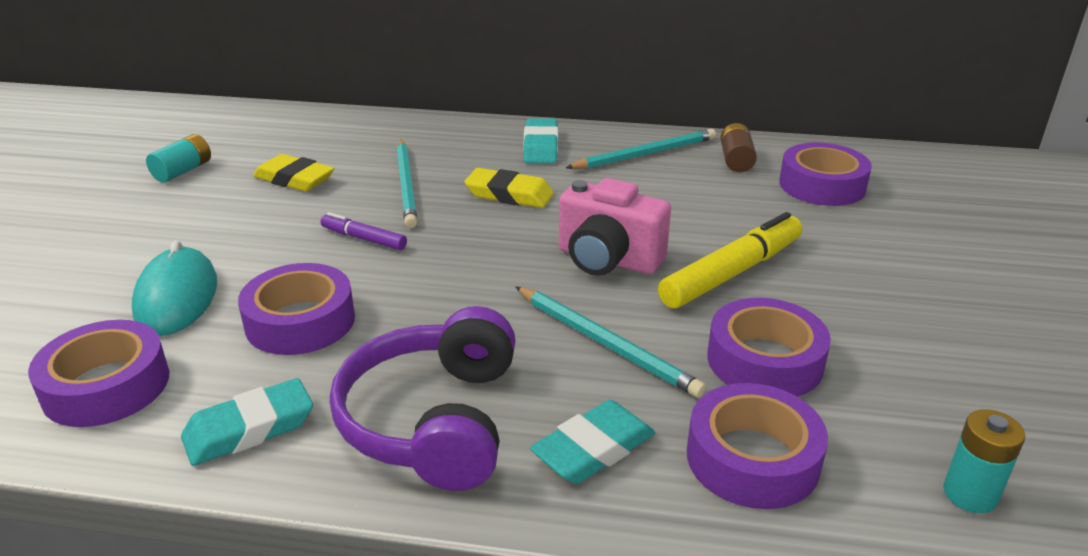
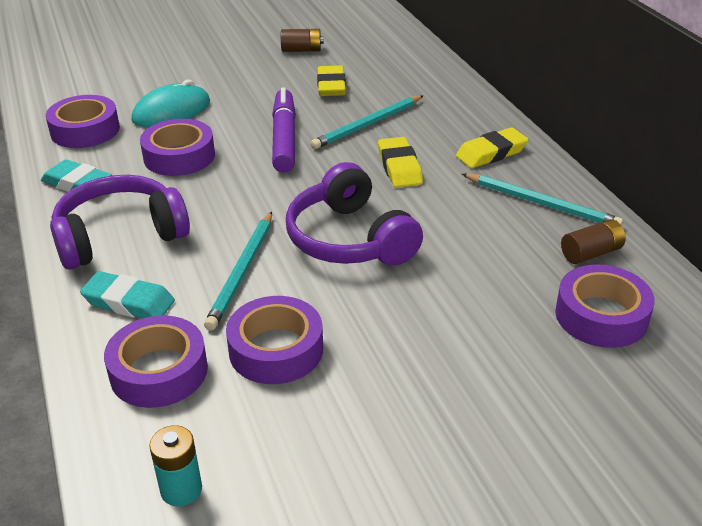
camera: 60 degrees right, 5 degrees up
(183, 171) = (302, 50): turquoise battery -> brown battery
(364, 239) = (284, 138): purple marker -> purple marker, size x1.87
(541, 147) = (491, 153): turquoise eraser -> yellow eraser
(608, 260) = (349, 239): pink camera -> purple headphones
(731, 273) = (386, 302): yellow marker -> none

